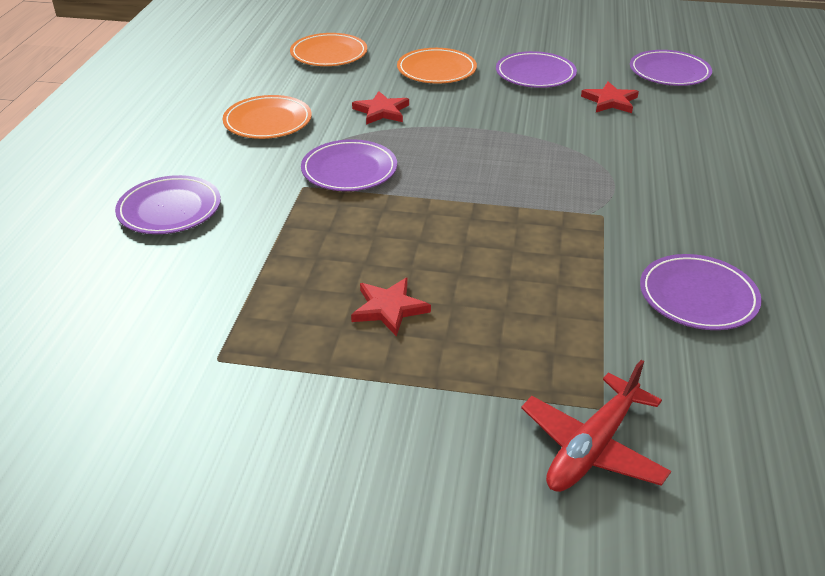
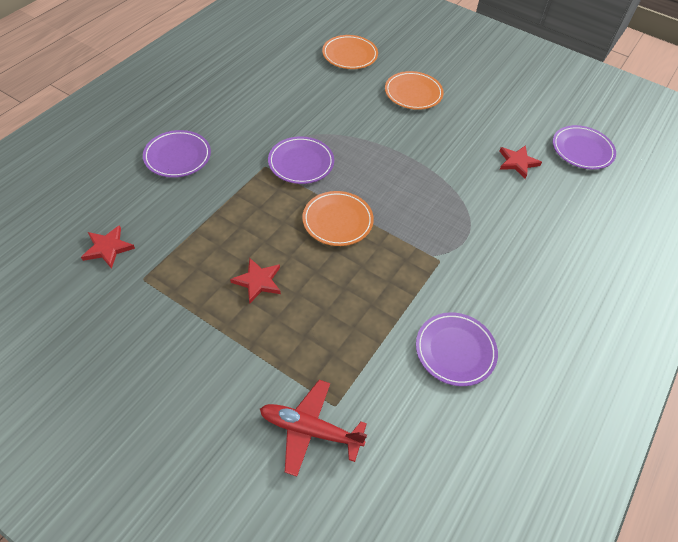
camera: 20 degrees right, 15 degrees up
(268, 121) = (275, 103): orange plate -> orange plate (337, 221)
(381, 111) = (352, 118): red star -> red star (108, 248)
(535, 74) = (480, 119): purple plate -> none
(592, 447) = (310, 430): red plane -> red plane turned 45 degrees clockwise

